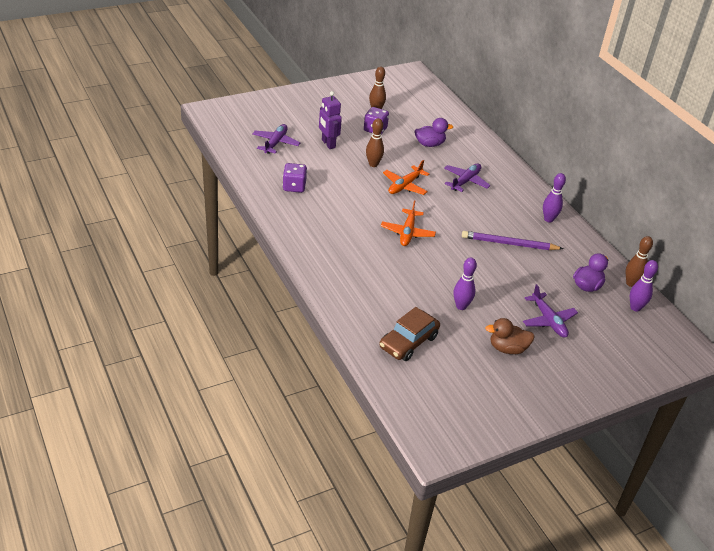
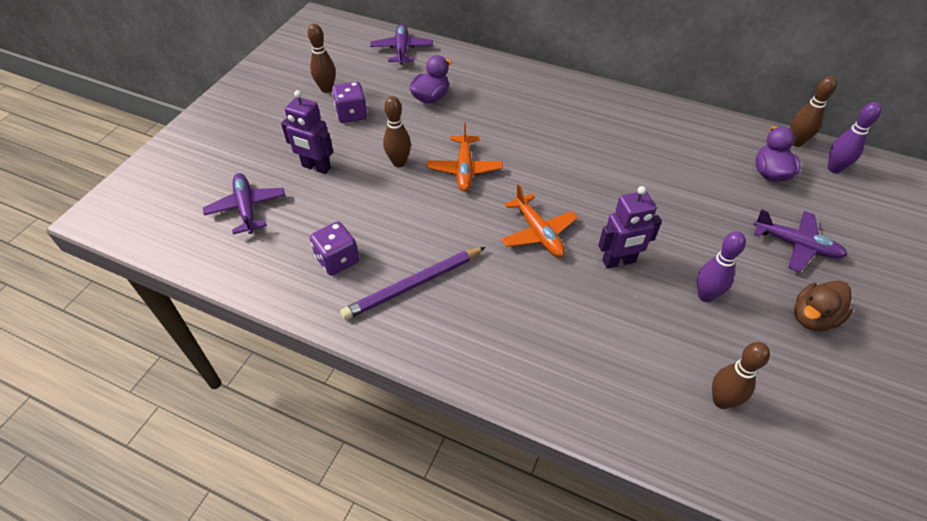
camera: 35 degrees left, 10 degrees up
(408, 342) = (721, 400): brown car -> brown bowling pin
(434, 267) = (619, 261): none -> purple robot
(465, 181) = (518, 122): purple plane -> purple plane (402, 50)
(509, 244) = (647, 172): purple pencil -> purple pencil (413, 285)
(548, 219) = (644, 116): purple bowling pin -> none

